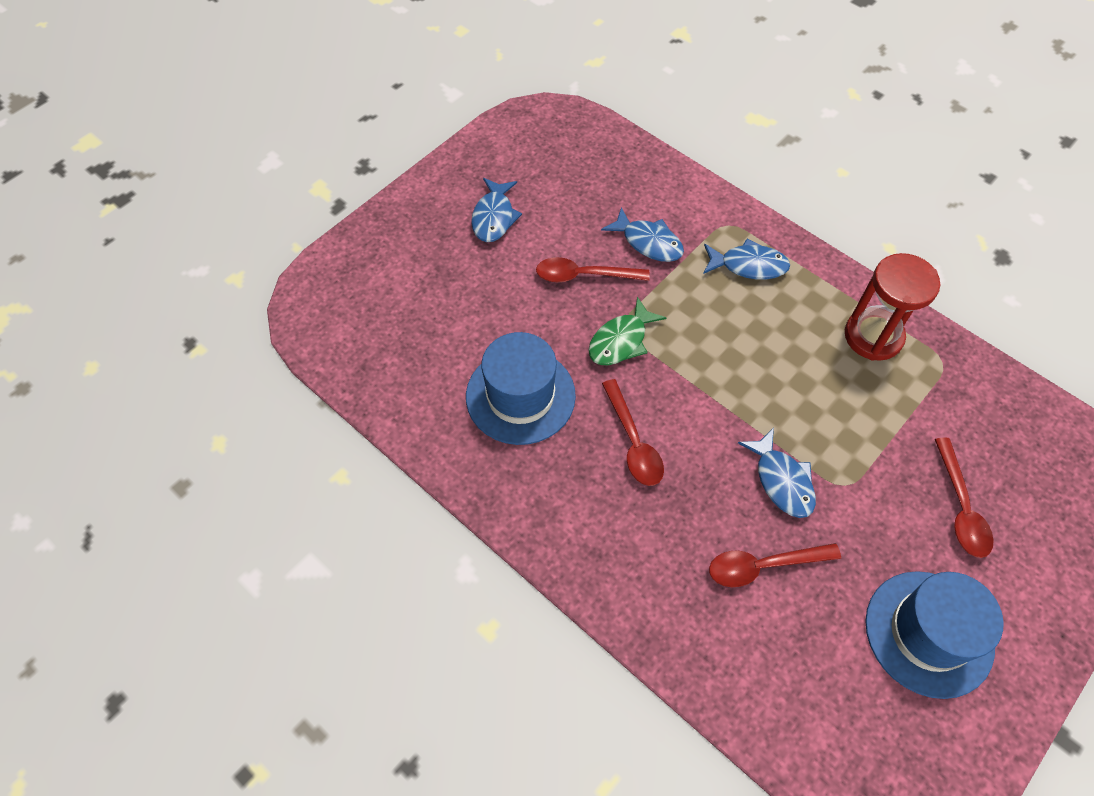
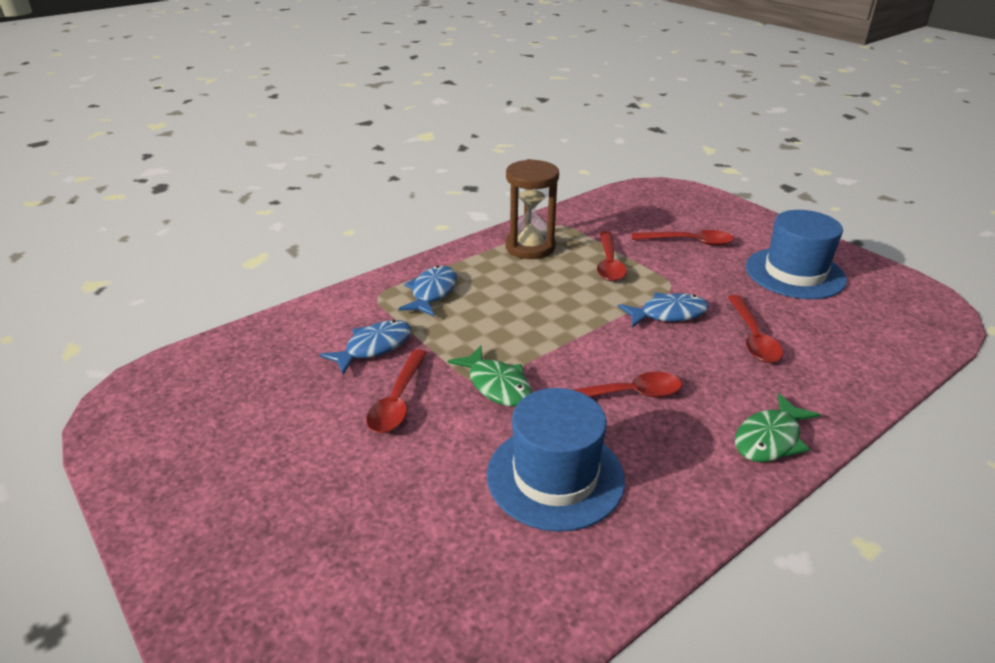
camera: 80 degrees left, 25 degrees down
(494, 217) = (265, 470): blue fish -> none
(600, 564) = (770, 439): none -> green fish
(867, 418) = (609, 264): none -> red spoon
(873, 336) = (530, 247): red hourglass -> brown hourglass

